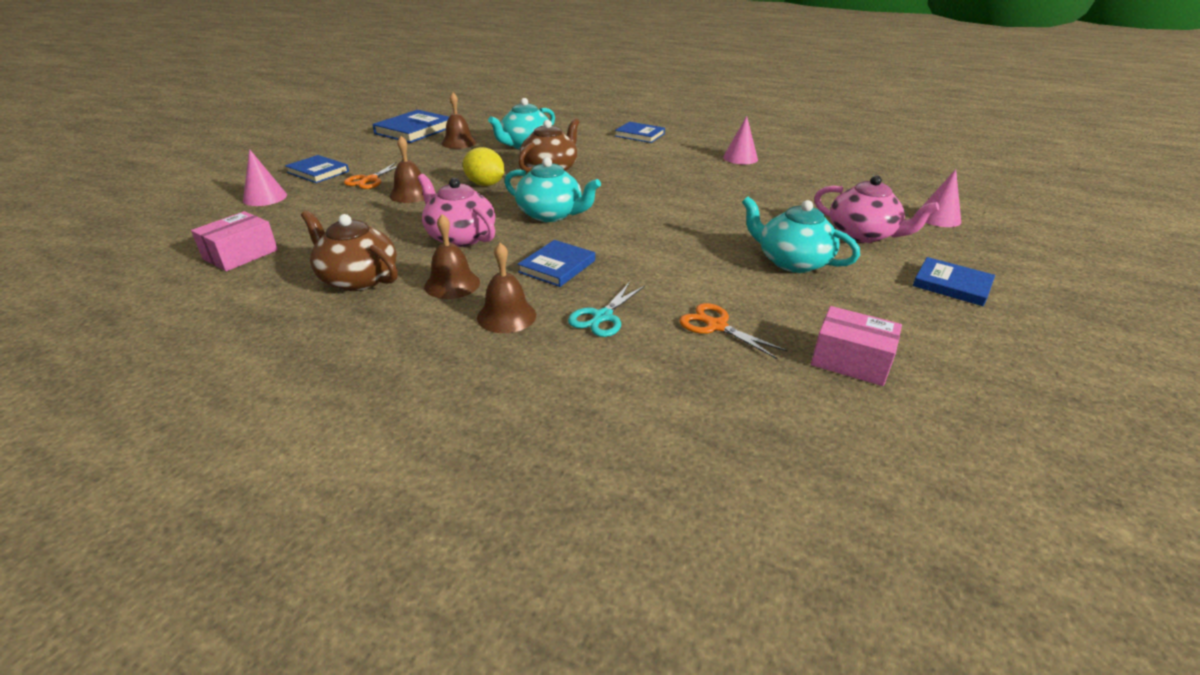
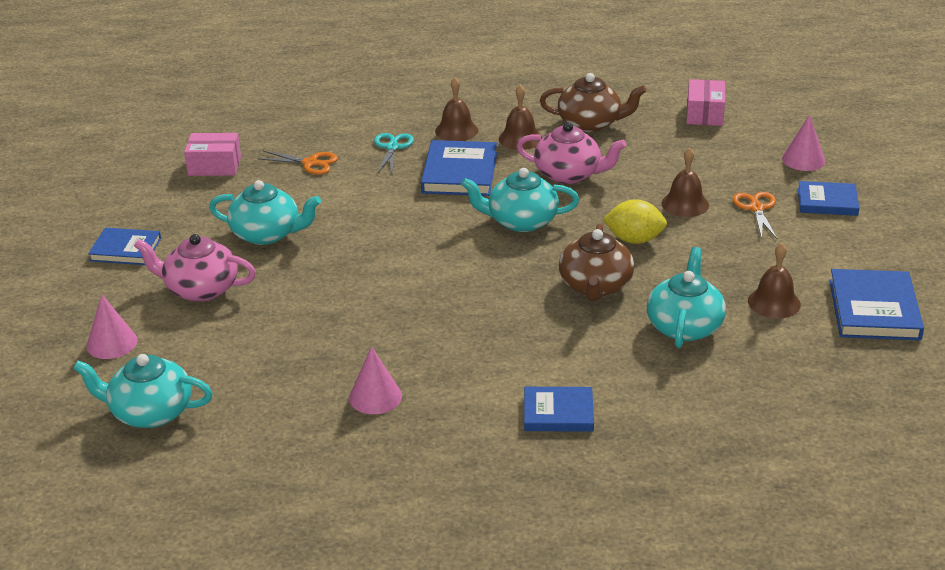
camera: 155 degrees right, 0 degrees up
(557, 266) = (459, 173): blue book -> blue book, size x1.52
(895, 180) = (150, 412): none -> turquoise teapot

